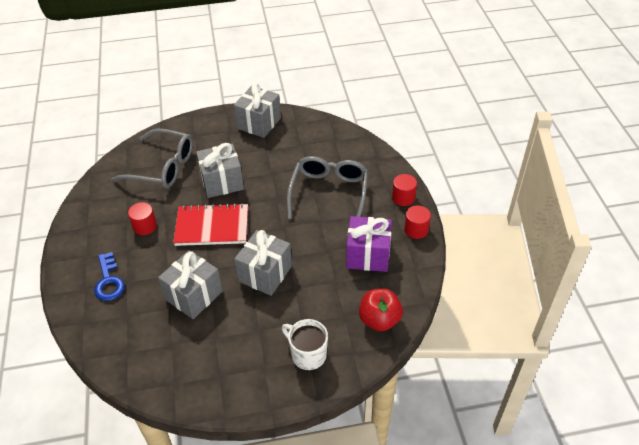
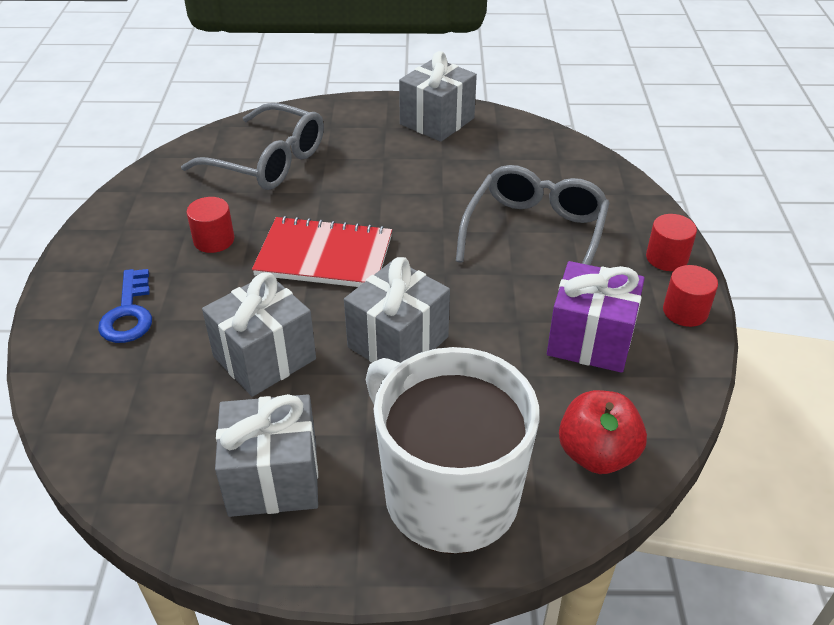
camera: 10 degrees right, 5 degrees down
(222, 182) = (357, 194): grey gift -> grey gift (273, 478)
(307, 354) = (447, 494): white mug -> white mug, size x1.96

